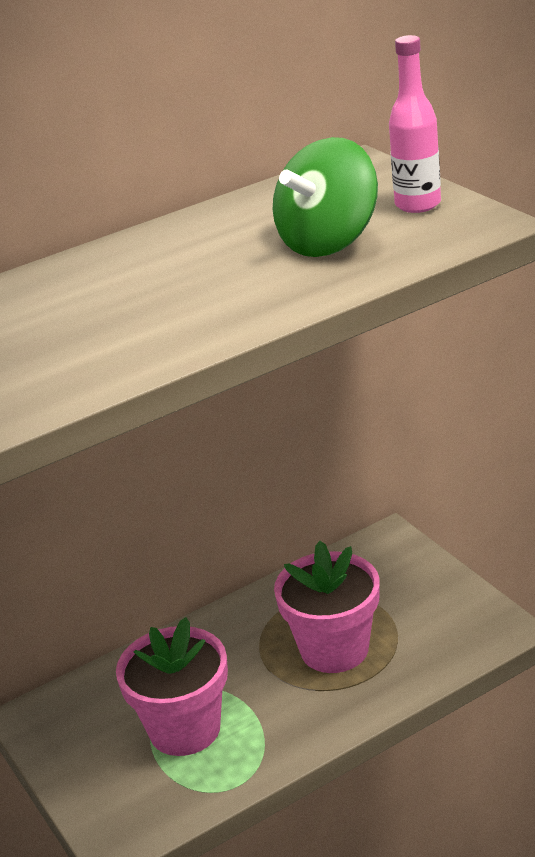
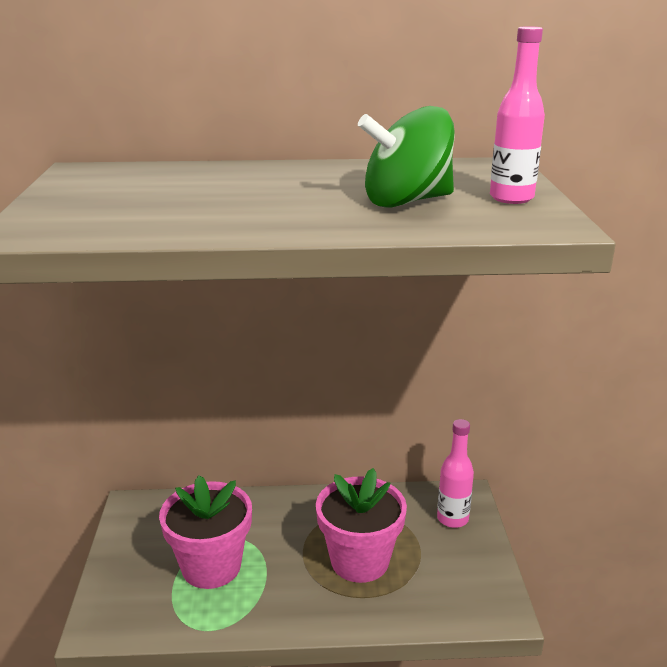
camera: 25 degrees right, 5 degrees down
(393, 567) = (452, 519): none -> pink bottle

